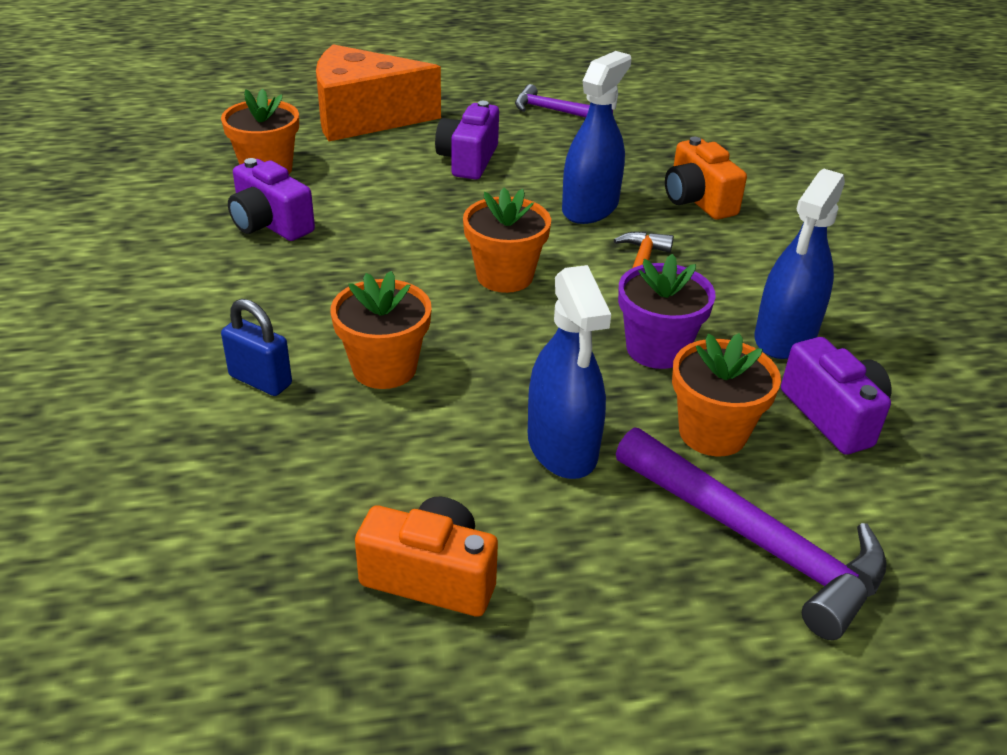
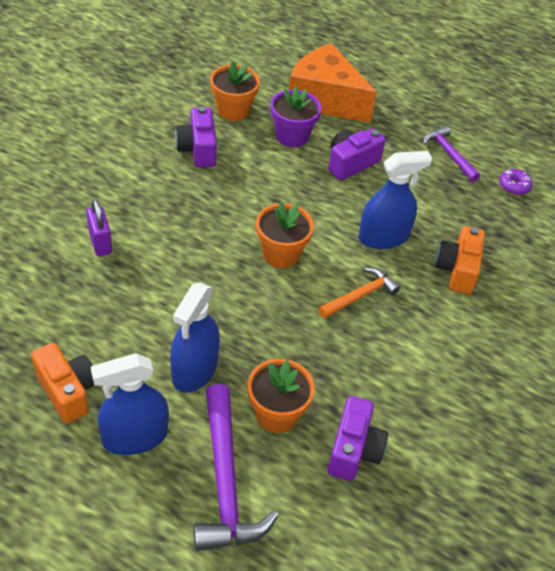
camera: 35 degrees right, 10 degrees up
(260, 380) = (100, 243): blue padlock -> purple padlock
(384, 368) = (161, 272): orange flower pot -> none
(650, 110) = (514, 186): none -> purple donut
(657, 349) = (308, 349): purple flower pot -> purple flower pot (292, 136)
(785, 336) = (390, 389): blue spray bottle -> blue spray bottle (135, 437)

